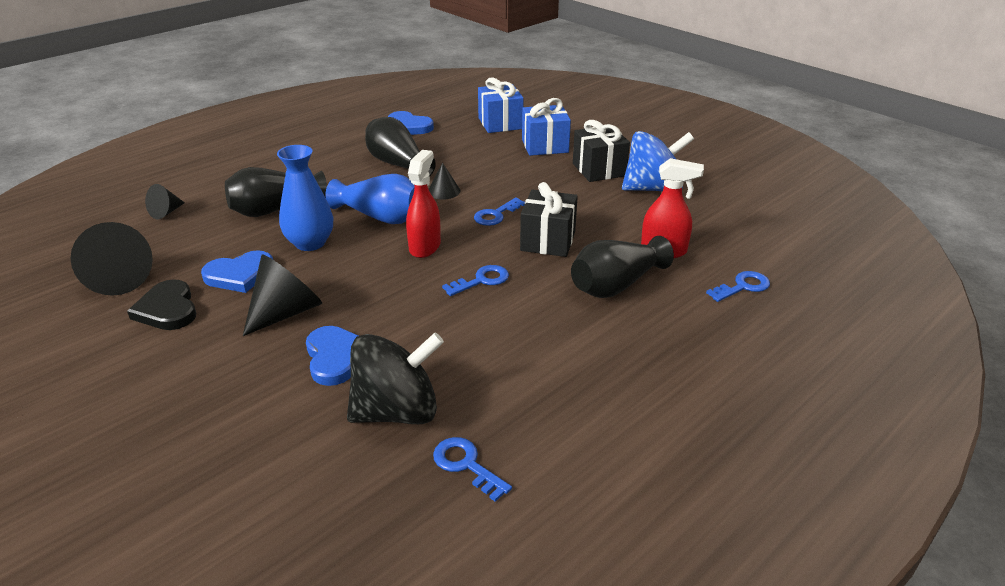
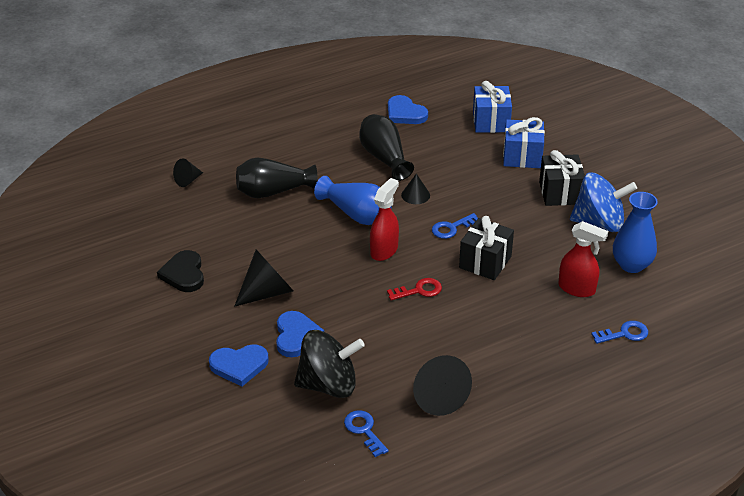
camera: 15 degrees right, 5 degrees up
(118, 279) = (150, 240): black cone -> black cone (437, 396)
(240, 275) = (238, 252): blue heart -> blue heart (239, 366)
(310, 243) = (295, 231): blue vase -> blue vase (631, 265)
(482, 280) = (419, 290): blue key -> red key
(616, 285) = (523, 314): black vase -> none

